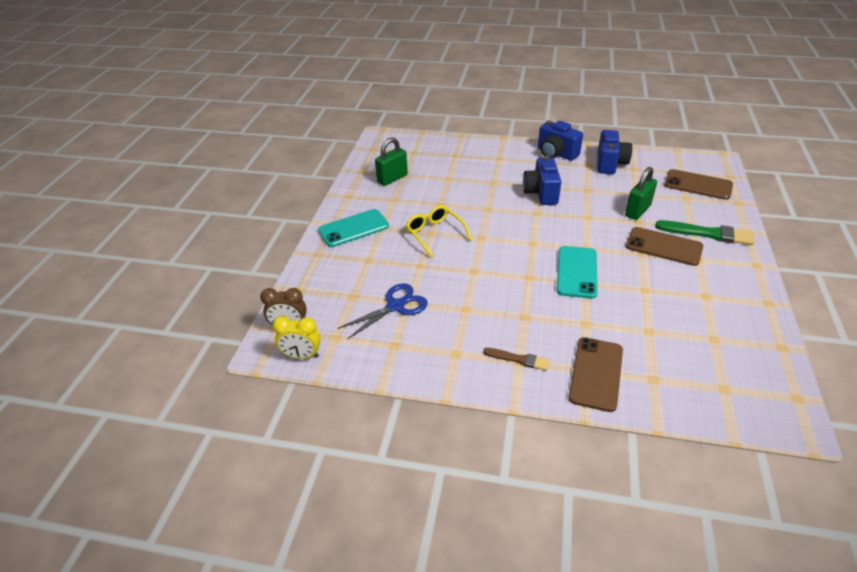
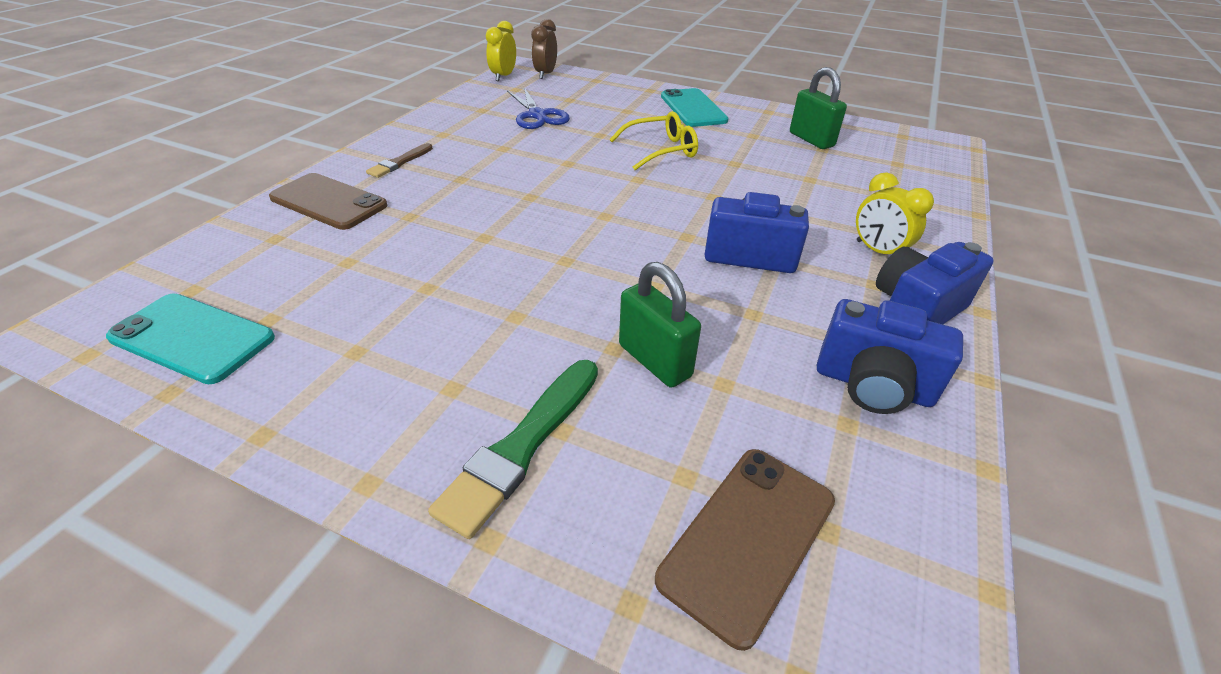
camera: 100 degrees right, 0 degrees up
(515, 160) = (877, 251): none -> yellow clock
(576, 272) = (514, 235): turquoise phone -> turquoise phone (193, 338)
(663, 246) = (518, 352): brown phone -> none

